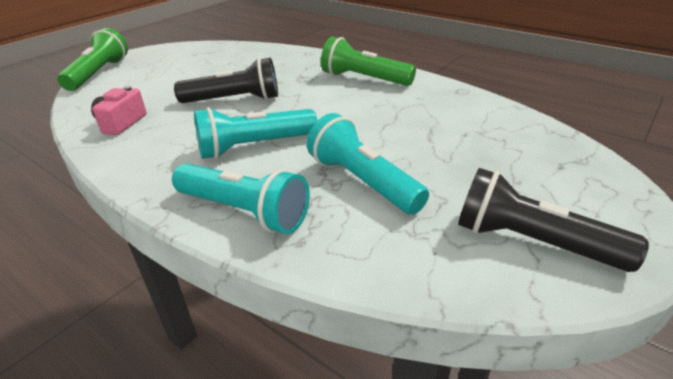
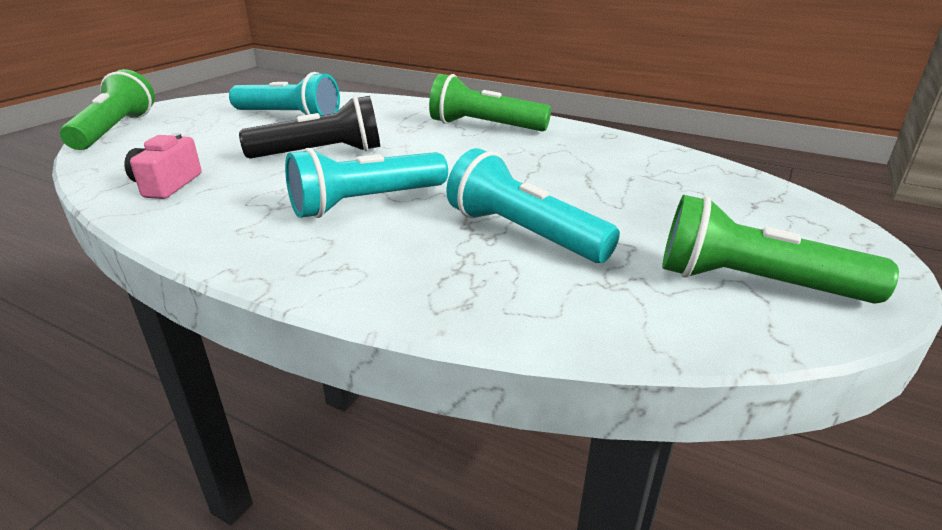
camera: 10 degrees left, 5 degrees down
(244, 212) = (377, 275): turquoise flashlight -> turquoise flashlight (289, 117)
(532, 242) = (753, 283): black flashlight -> green flashlight

